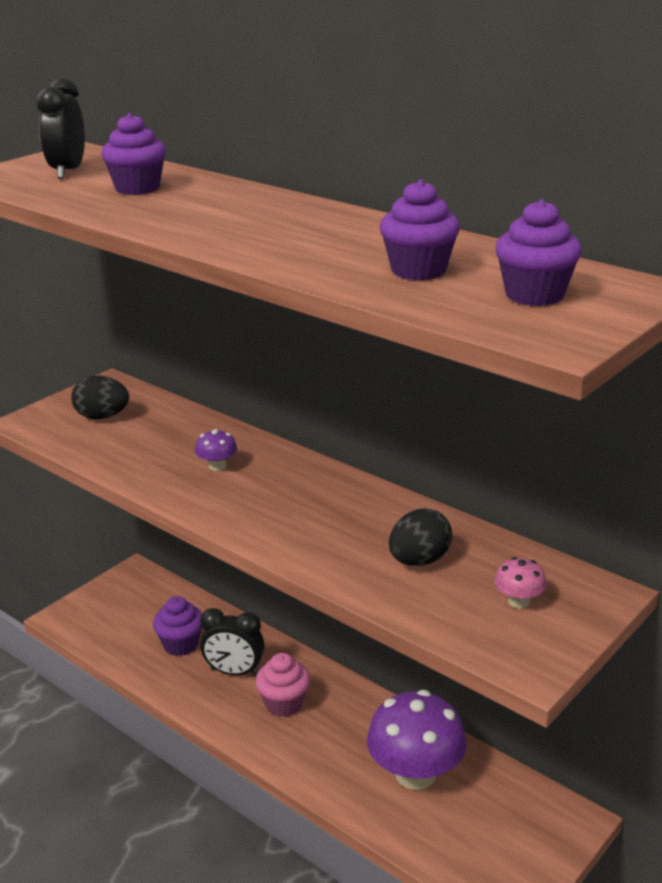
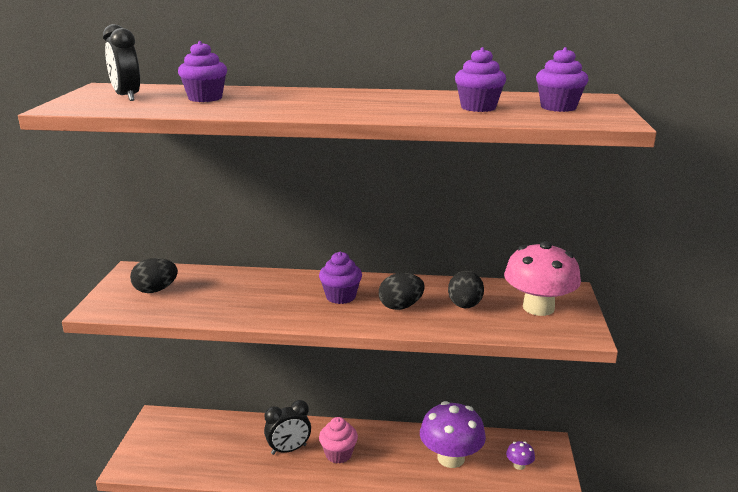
camera: 35 degrees left, 5 degrees down
(181, 644) = (235, 448): purple cupcake -> purple cupcake (340, 296)
(217, 466) = (279, 295): purple mushroom -> purple mushroom (519, 465)
(336, 531) = (400, 306): none -> black egg
(518, 601) = (538, 307): pink mushroom -> pink mushroom, size x2.32

